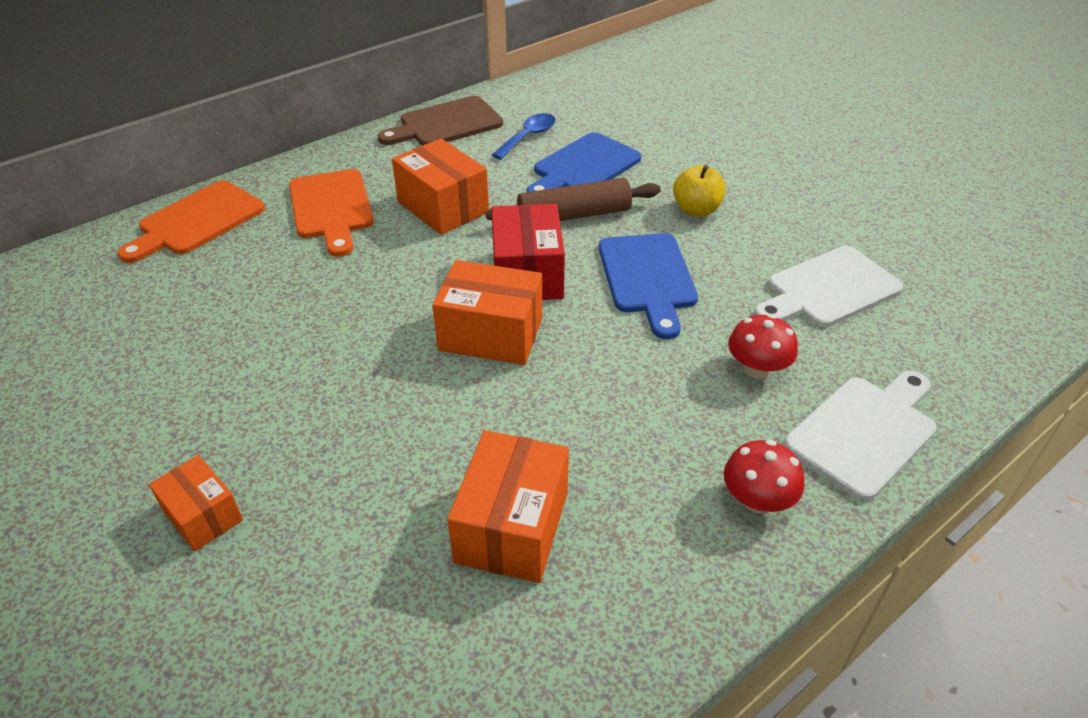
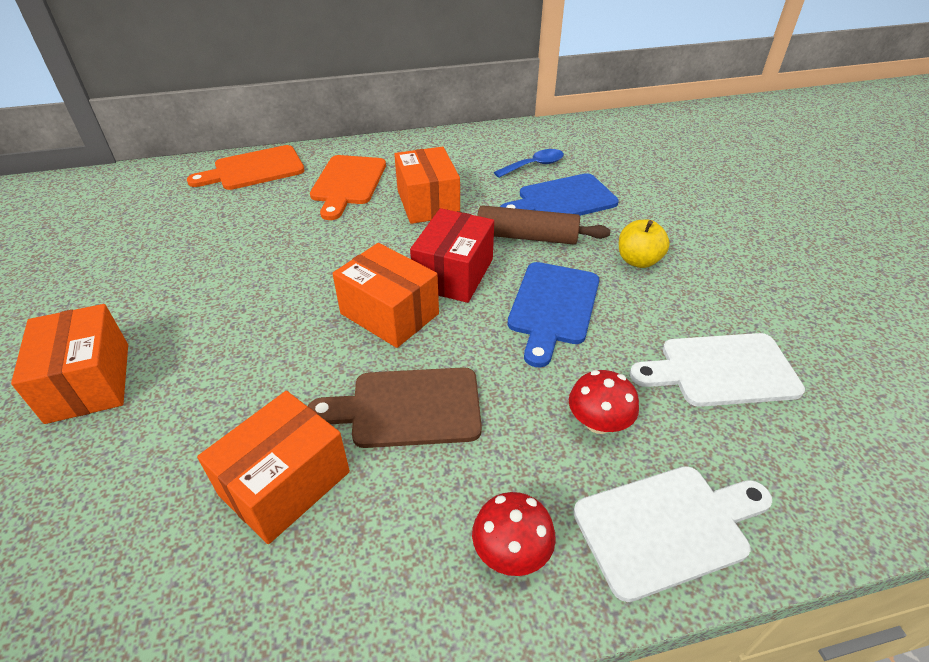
camera: 25 degrees right, 0 degrees up
(203, 515) = (89, 382): orange box -> orange box, size x1.64
(446, 124) = (477, 141): brown cutting board -> brown cutting board (408, 408)

